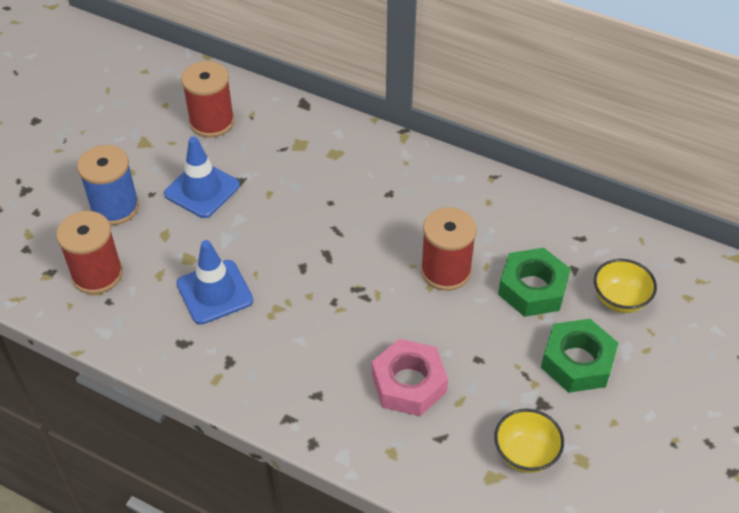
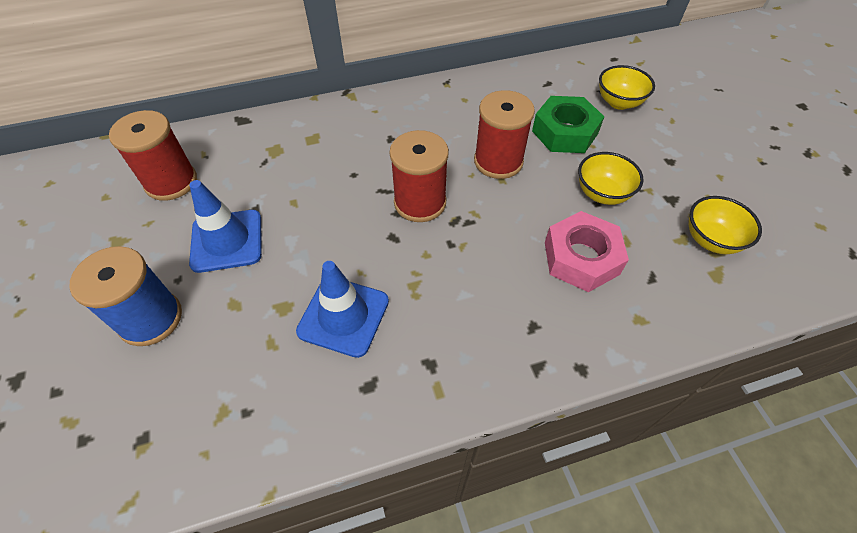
camera: 45 degrees left, 5 degrees up
(97, 274) = (203, 396): red spool -> red spool (420, 202)
(491, 356) = (602, 194): none -> yellow bowl
(577, 362) = (651, 156): green nut -> none

